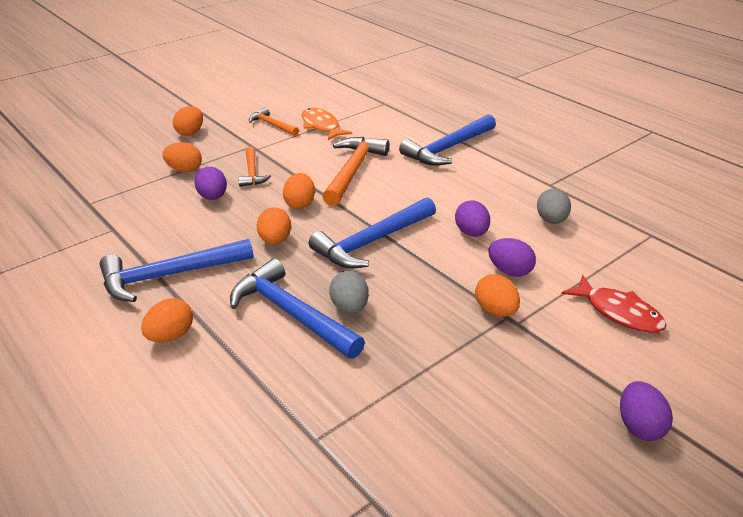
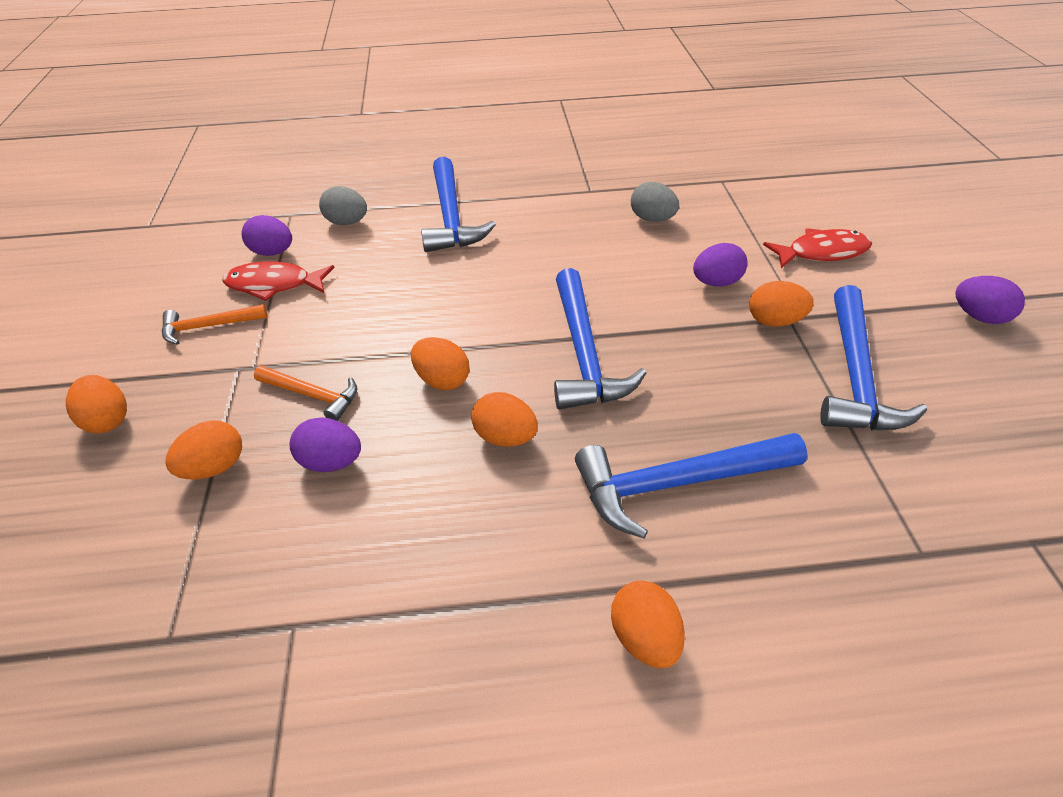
camera: 55 degrees left, 10 degrees up
(169, 275) = (493, 589): blue hammer -> blue hammer (855, 375)
(321, 126) = (274, 285): orange fish -> red fish
(349, 307) = (699, 426): grey egg -> grey egg (347, 222)
(353, 171) = (415, 304): orange hammer -> none
(471, 233) = (630, 276): purple egg -> purple egg (273, 252)

